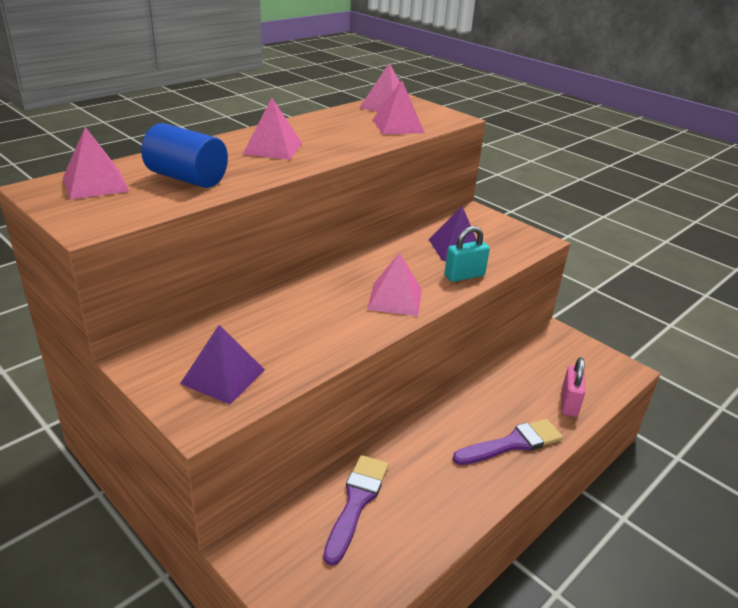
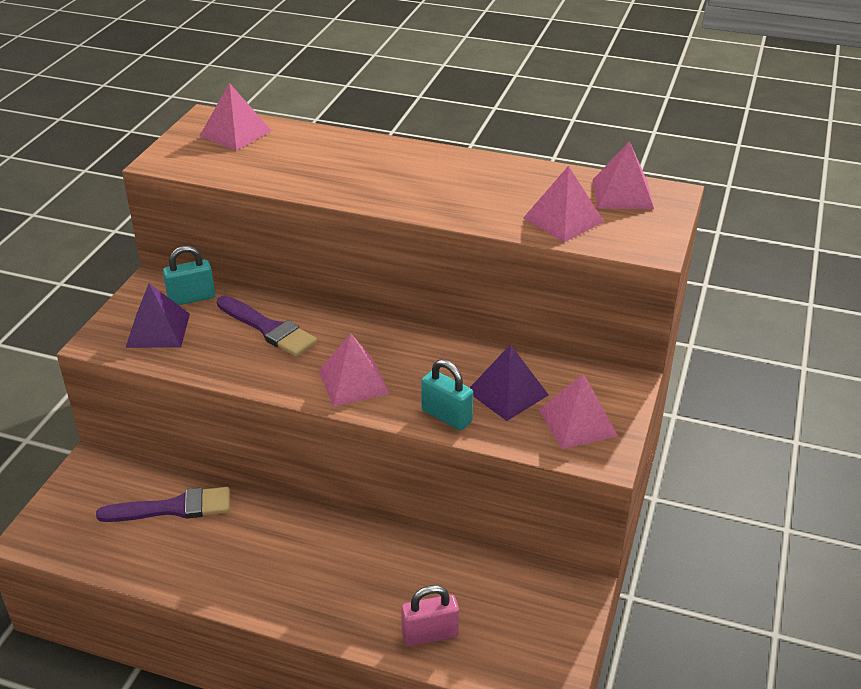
camera: 65 degrees right, 5 degrees up
(187, 178) = (285, 162): blue cylinder -> none
(193, 344) = (192, 298): none -> turquoise padlock
(273, 148) = (402, 174): pink pyramid -> pink pyramid (578, 422)
(512, 443) = (322, 598): purple brush -> purple brush (268, 329)

